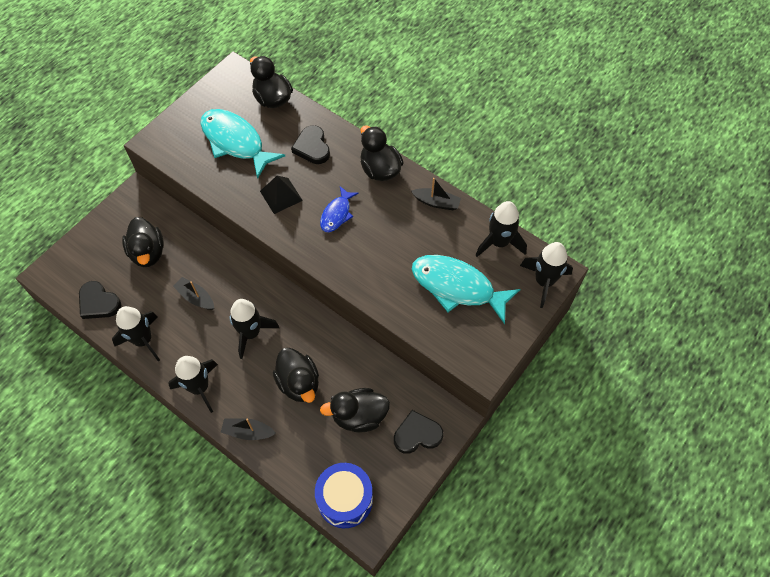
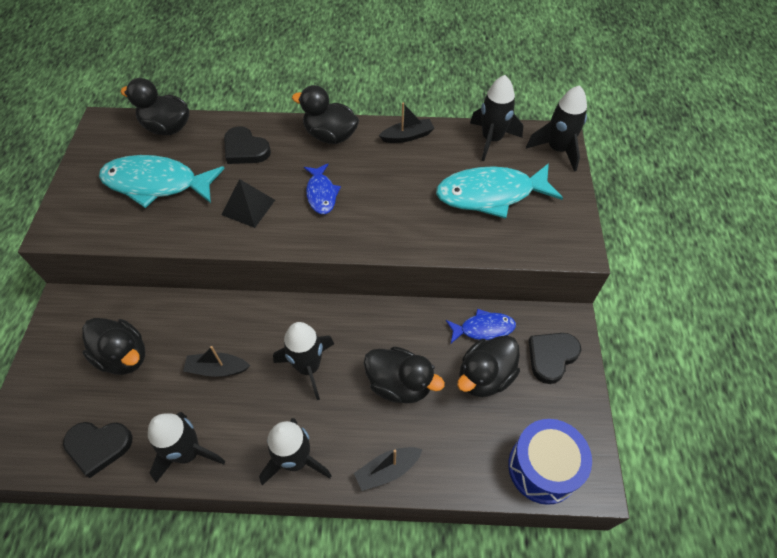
camera: 35 degrees left, 5 degrees down
(387, 383) = (483, 328): none -> blue fish

